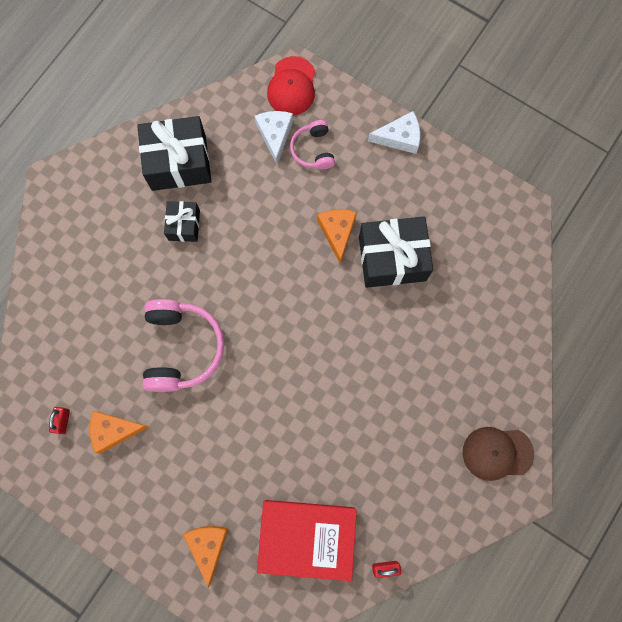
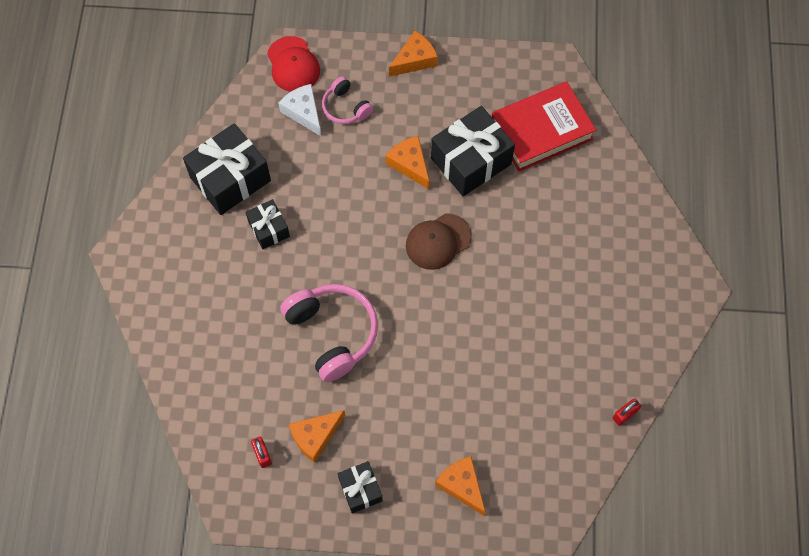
camera: 30 degrees left, 10 degrees down
(123, 499) = (360, 490): none -> black gift
(307, 538) = (543, 429): red book -> red book (541, 130)
(399, 138) = (415, 60): white cheese -> orange cheese
(497, 453) = (658, 270): brown cap -> brown cap (438, 241)

